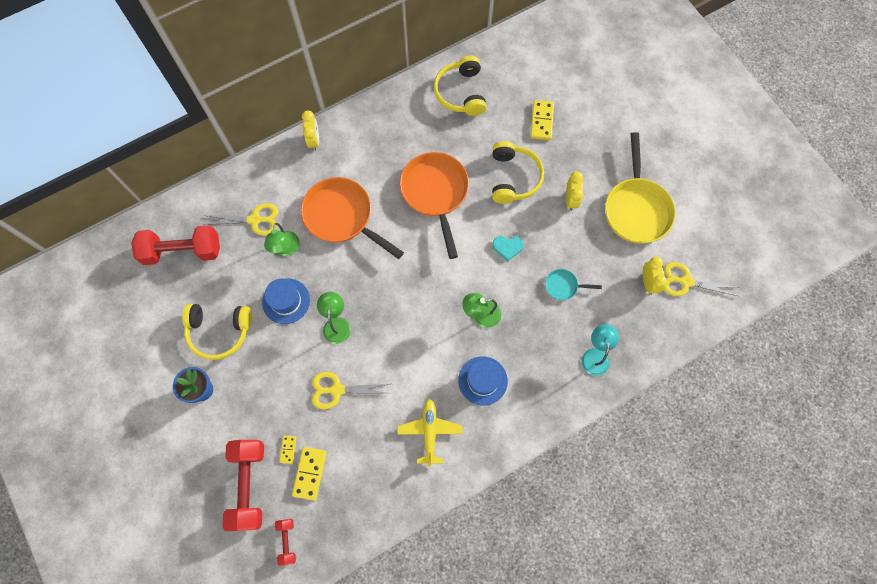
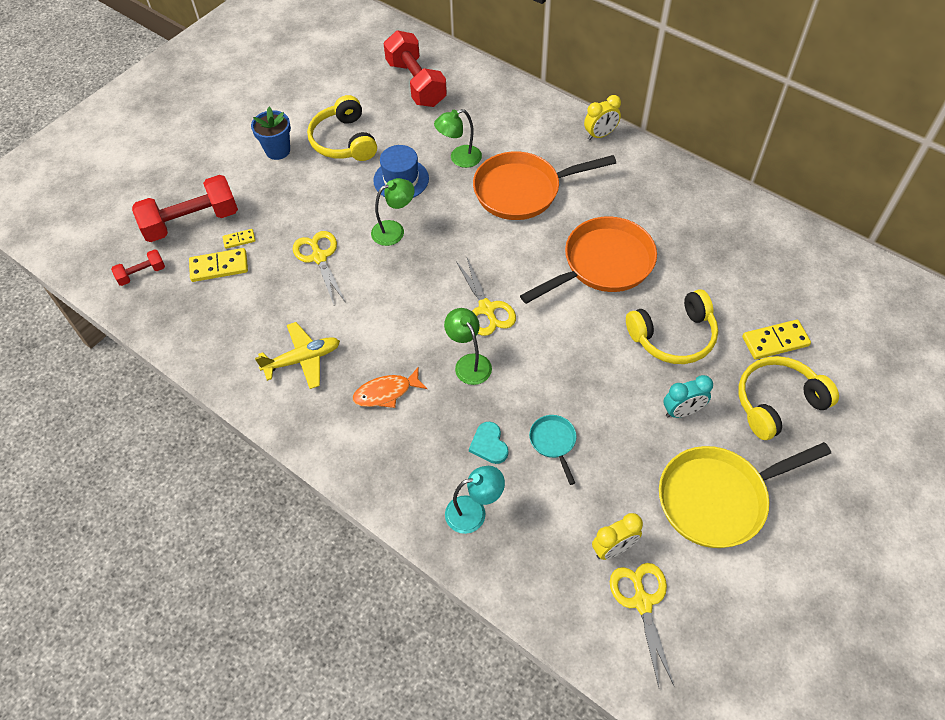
camera: 70 degrees right, 15 degrees down
(255, 220) = (479, 123): yellow scissors -> yellow scissors (486, 309)
(342, 217) = (523, 191): orange pan -> orange pan turned 120 degrees counterclockwise
(461, 93) = (754, 243): yellow headphones -> yellow headphones (777, 403)
(482, 380) = (386, 392): blue hat -> orange fish
(507, 247) = (574, 361): turquoise heart -> turquoise heart (489, 444)
(570, 199) = (682, 411): yellow clock -> turquoise clock

